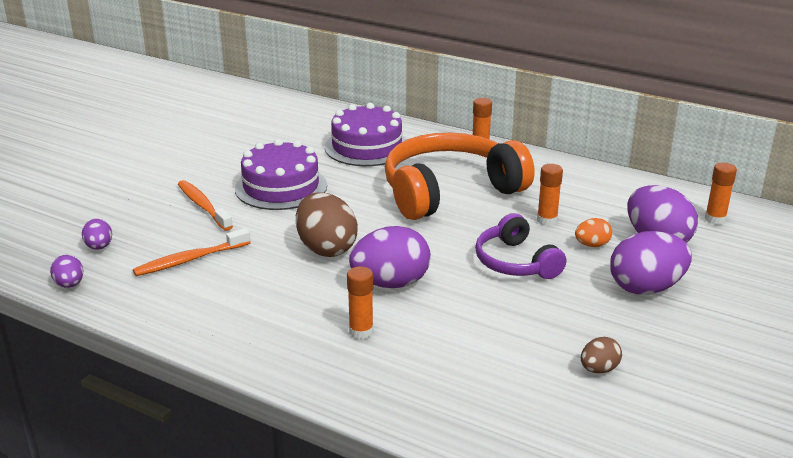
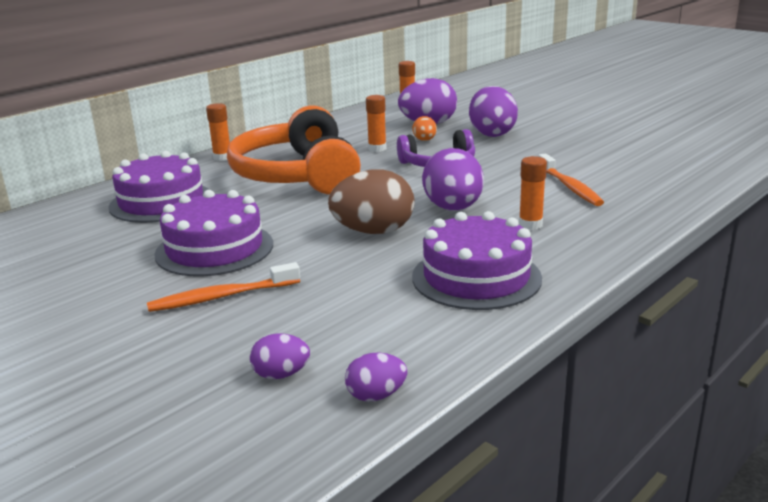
camera: 75 degrees left, 5 degrees down
(190, 259) = (355, 306): orange toothbrush -> orange toothbrush (569, 187)
(241, 309) = (476, 277): none -> purple cake
(598, 369) = (591, 156): brown egg -> none

